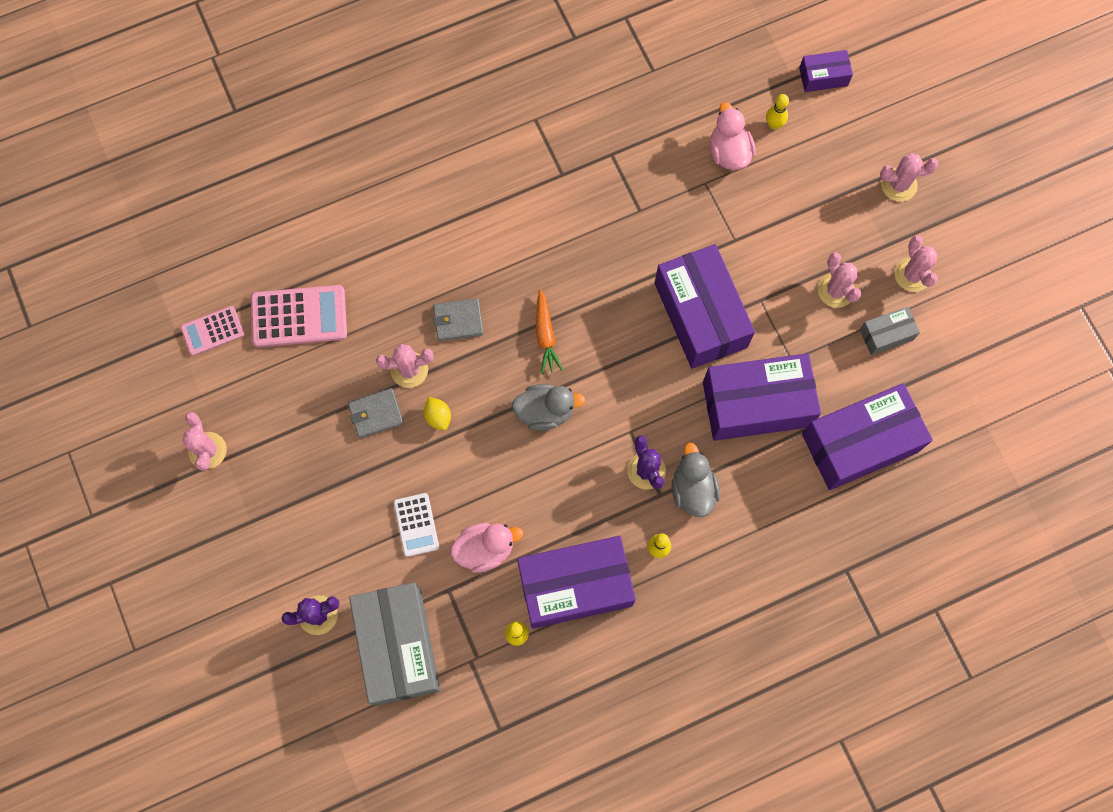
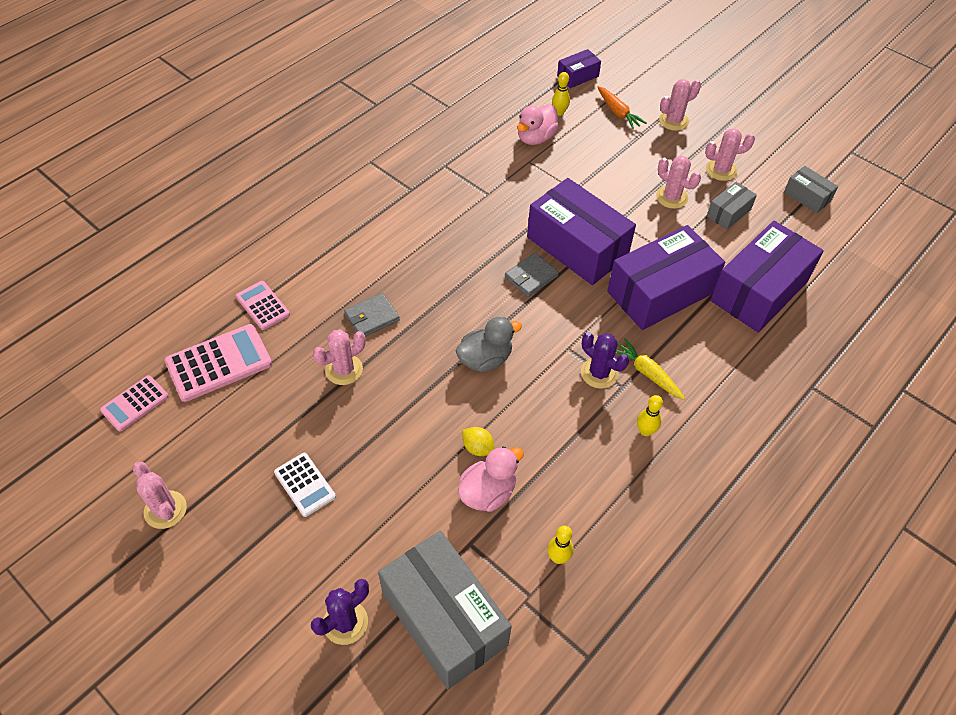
camera: 25 degrees left, 20 degrees down
(360, 266) = (262, 305): none -> pink calculator
(376, 414) = (327, 416): grey wallet -> grey wallet (531, 277)
(416, 525) = (410, 496): white calculator -> white calculator (305, 484)
(438, 417) = (389, 398): yellow lemon -> yellow lemon (478, 448)
(545, 335) = (455, 303): orange carrot -> orange carrot (618, 112)
(575, 585) = (589, 491): purple box -> none
(692, 489) = (647, 373): grey duck -> yellow carrot
(729, 152) = (536, 138): pink duck -> pink duck turned 105 degrees counterclockwise
(912, 275) = (721, 170): pink cactus -> pink cactus turned 60 degrees counterclockwise
(987, 347) = (807, 197): none -> grey box

